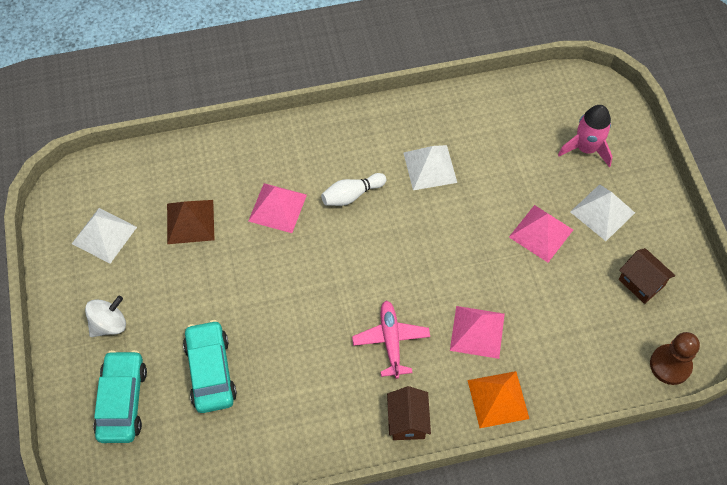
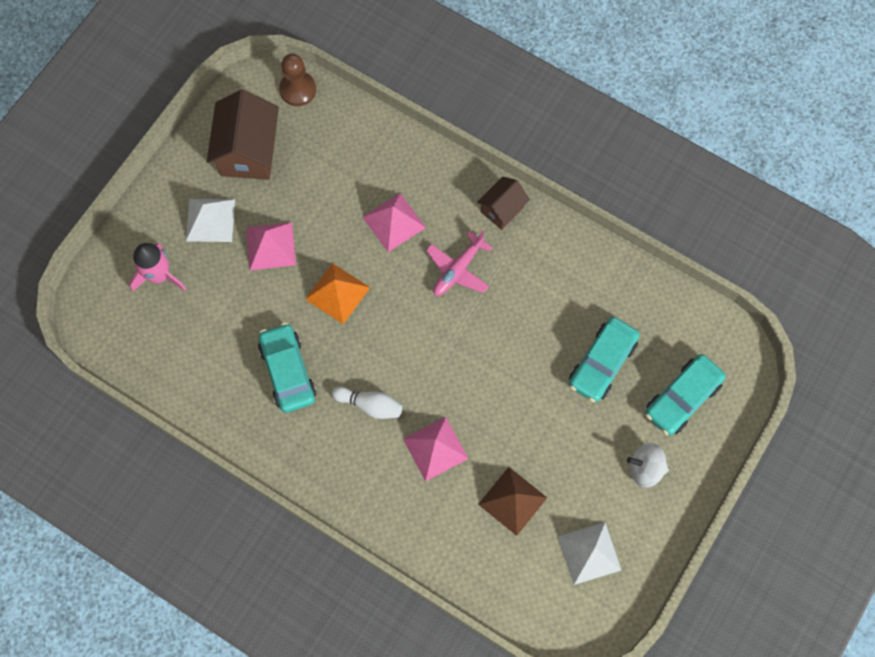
camera: 135 degrees left, 10 degrees up
(430, 167) = (287, 371): white pyramid -> turquoise car
(498, 399) = (429, 169): orange pyramid -> orange pyramid (337, 293)
(641, 283) = (248, 151): brown house -> brown house, size x1.75

